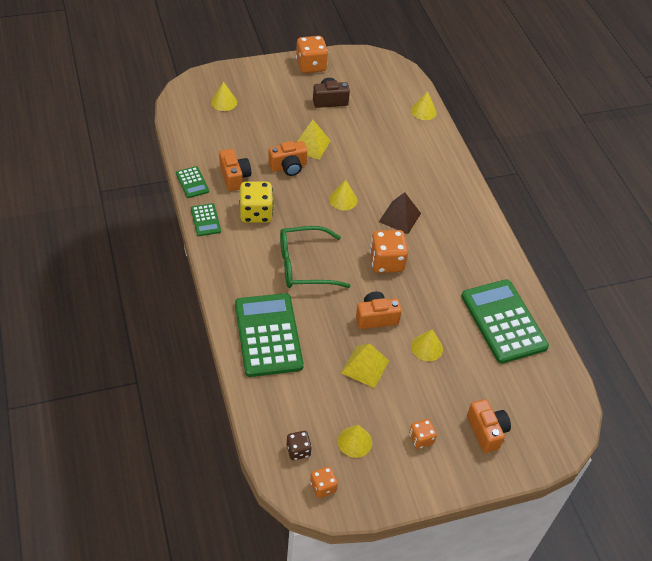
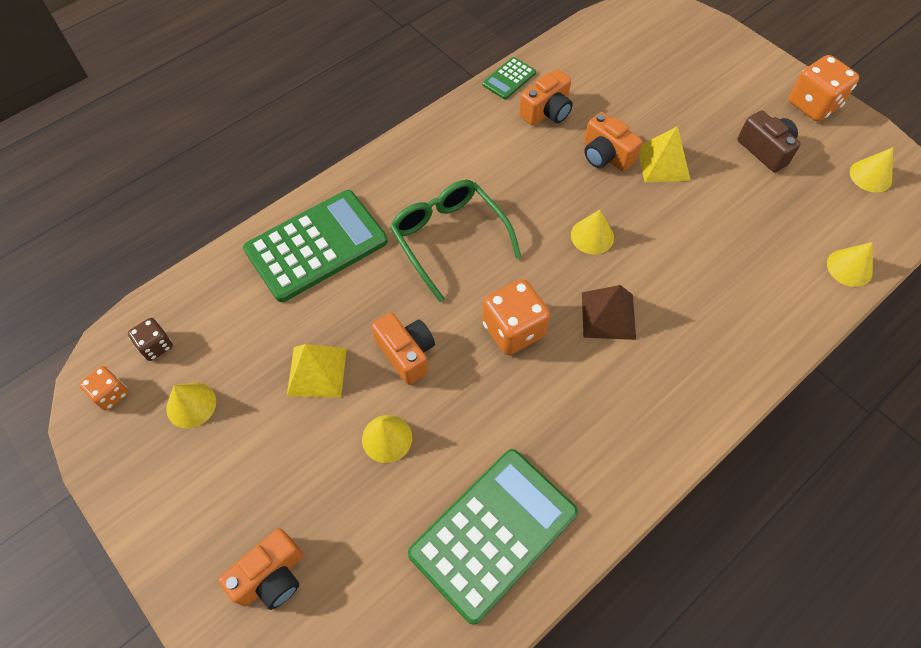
camera: 70 degrees right, 10 degrees up
(205, 220) = (459, 115): green calculator -> none
(224, 102) = (664, 51): yellow cone -> yellow cone (870, 176)
(256, 213) = (503, 156): yellow dice -> none
(421, 439) = (224, 487): orange dice -> none

